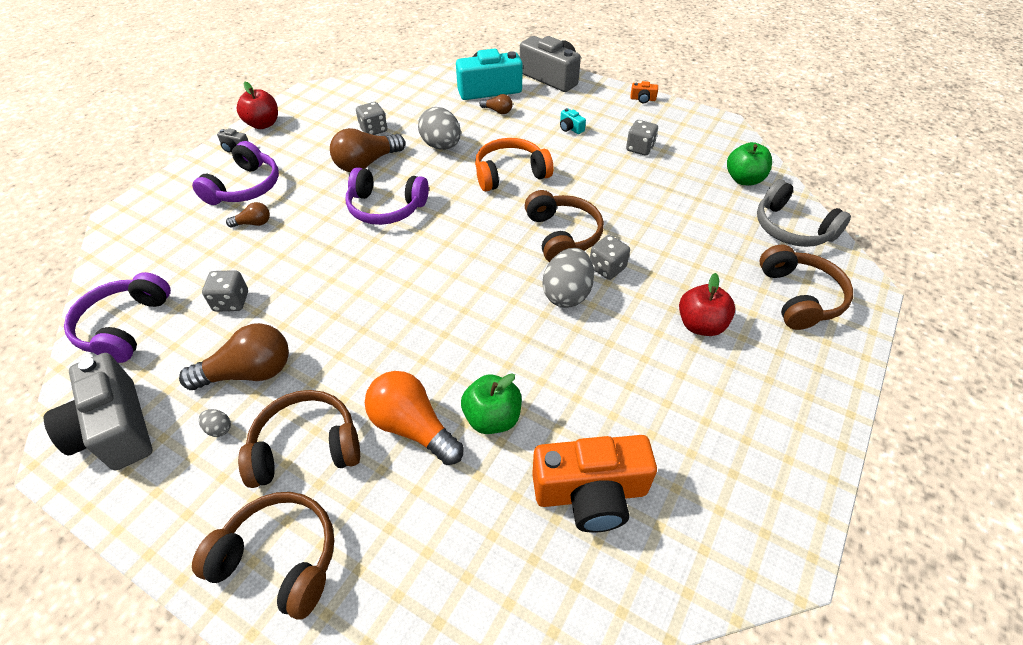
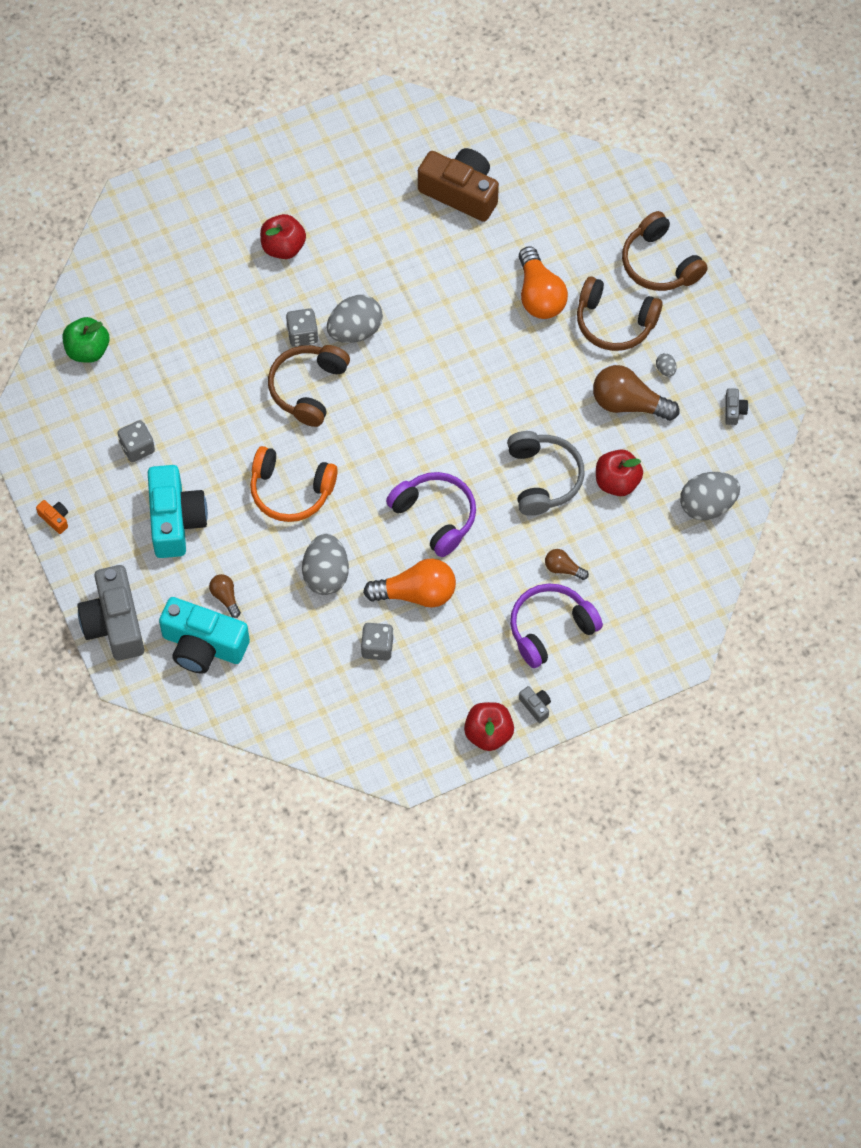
camera: 145 degrees left, 15 degrees up
(115, 429) = (734, 410): grey camera -> grey camera, size x0.40
(124, 326) = (707, 505): purple headphones -> grey egg
(231, 301) = (617, 482): grey dice -> red apple
(367, 163) = (416, 593): brown light bulb -> orange light bulb
(492, 418) = (484, 270): green apple -> none
(570, 128) = (175, 520): turquoise camera -> turquoise camera, size x2.48
(591, 493) = (460, 192): orange camera -> brown camera
(792, 228) = (114, 278): grey headphones -> grey headphones (543, 478)
(799, 297) = (186, 223): brown headphones -> none

